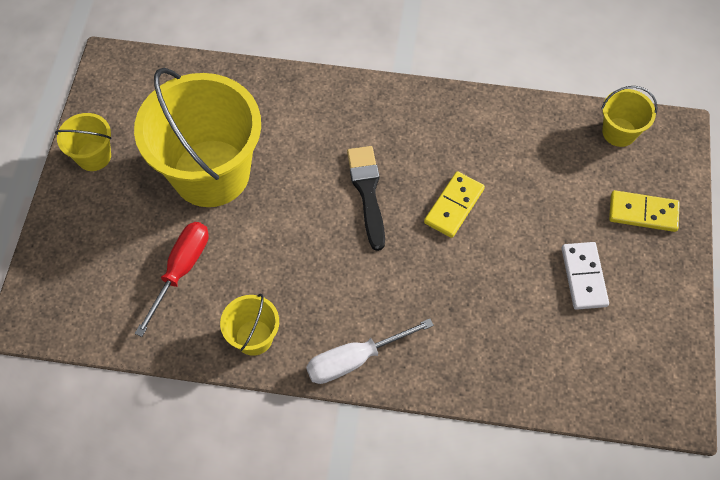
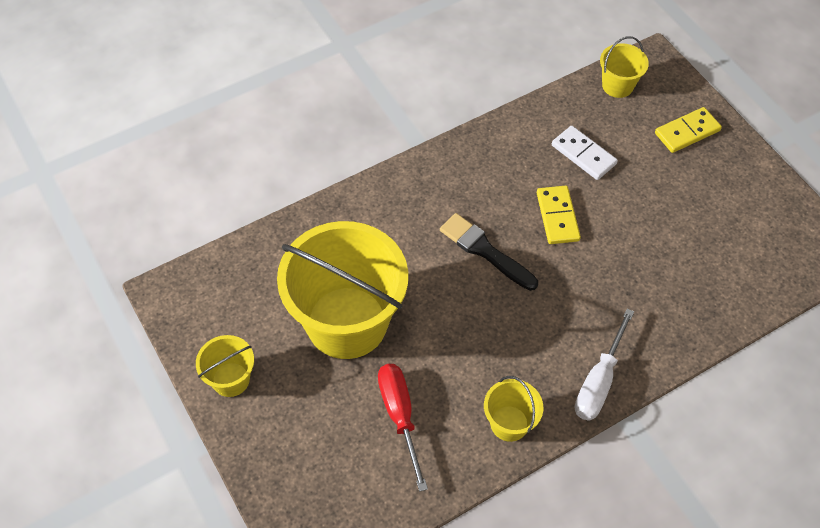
camera: 40 degrees left, 5 degrees down
(584, 277) = (693, 204): white domino -> white domino (583, 154)

